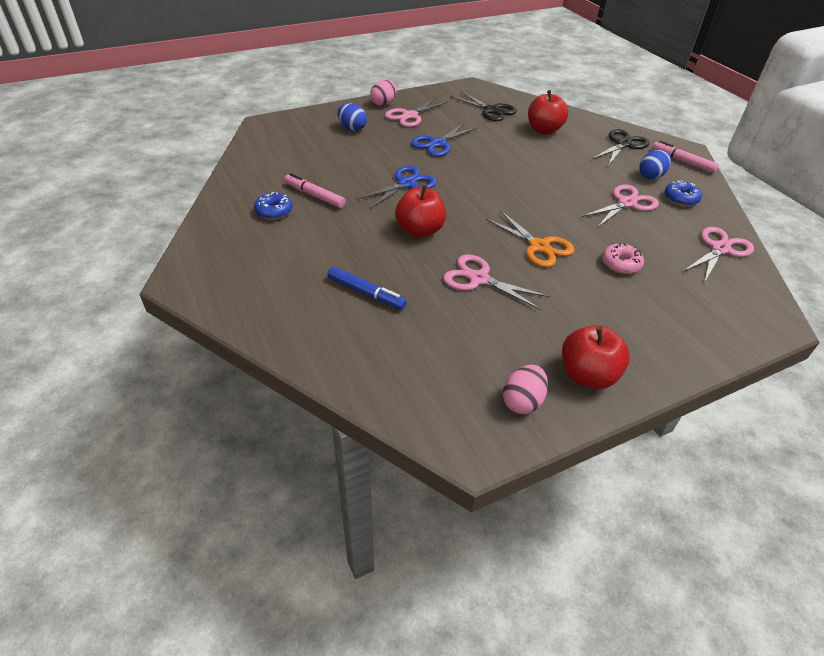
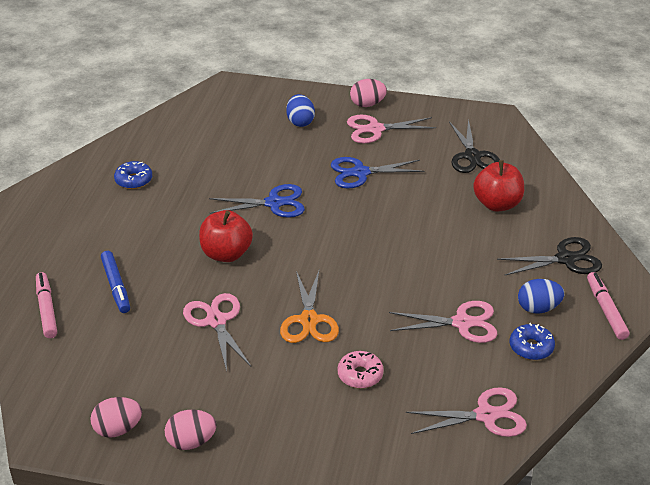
camera: 40 degrees right, 5 degrees down
(314, 195) = (182, 179): pink marker -> pink marker (47, 309)
(587, 375) = (191, 442): red apple -> pink egg

